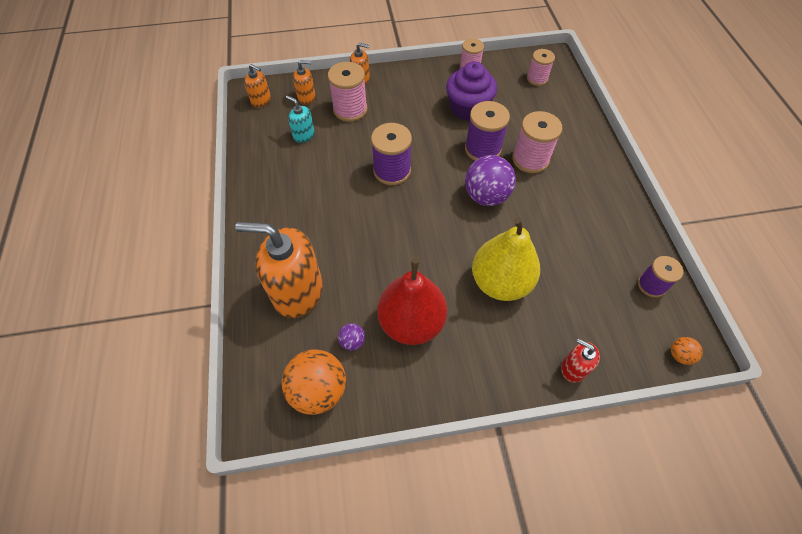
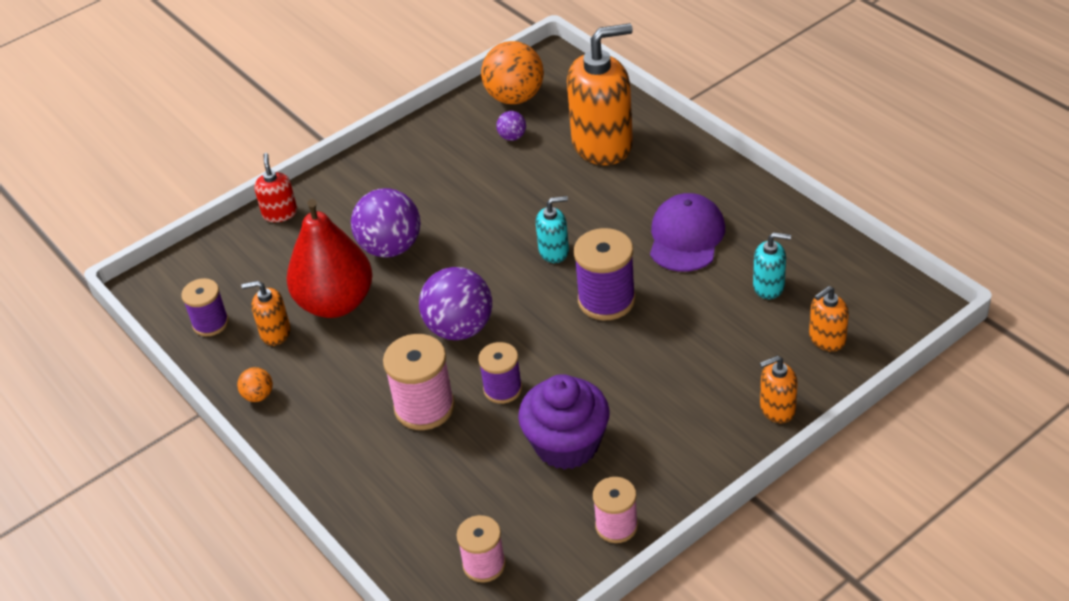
camera: 155 degrees right, 15 degrees down
(261, 100) = (885, 302): orange soap dispenser -> orange soap dispenser (275, 332)
(315, 187) = (686, 237): none -> purple cap
(350, 109) = (744, 353): pink spool -> none
(397, 219) = (554, 251): none -> turquoise soap dispenser
(411, 322) = (465, 174): red pear -> red pear (336, 303)
(482, 149) = (502, 389): purple spool -> purple spool, size x0.64
(500, 282) = (390, 248): yellow pear -> purple ball
(573, 368) = (280, 213): red soap dispenser -> red soap dispenser turned 105 degrees counterclockwise
(679, 355) = (169, 271): orange ball -> orange ball (258, 396)

